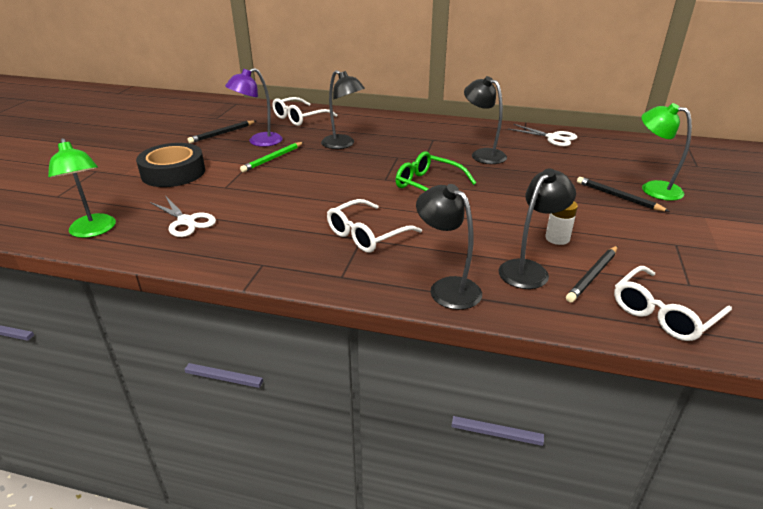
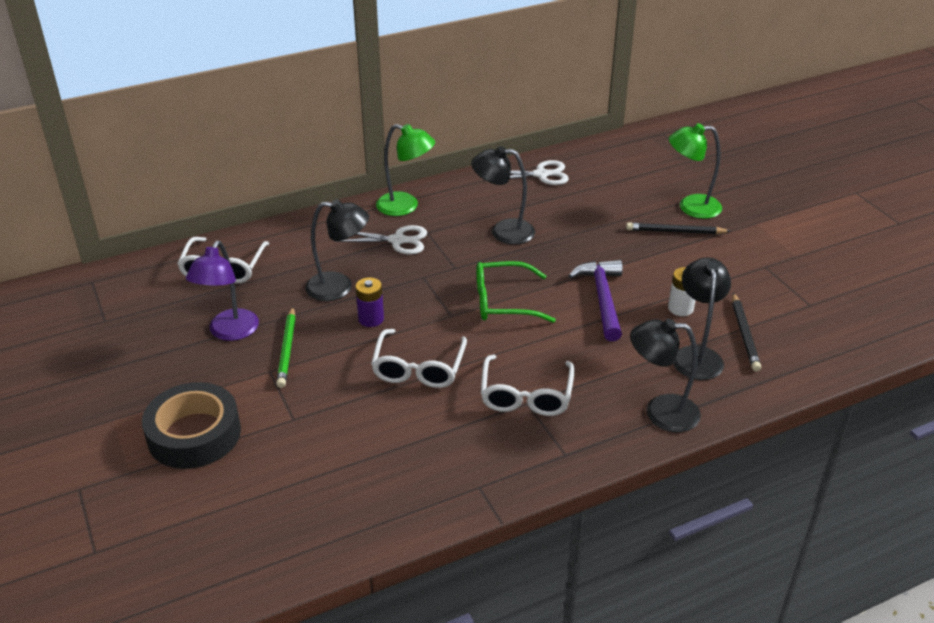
camera: 40 degrees left, 5 degrees up
(94, 231) = (235, 563): green lamp -> green lamp (406, 206)
(186, 221) = (323, 487): white scissors -> white scissors (397, 240)
(222, 133) = (158, 342): black pencil -> none
(336, 163) = (371, 319): none -> purple battery
(501, 210) = (602, 299): none -> purple hammer
(664, 313) = (820, 343): white glasses -> white glasses (419, 367)

